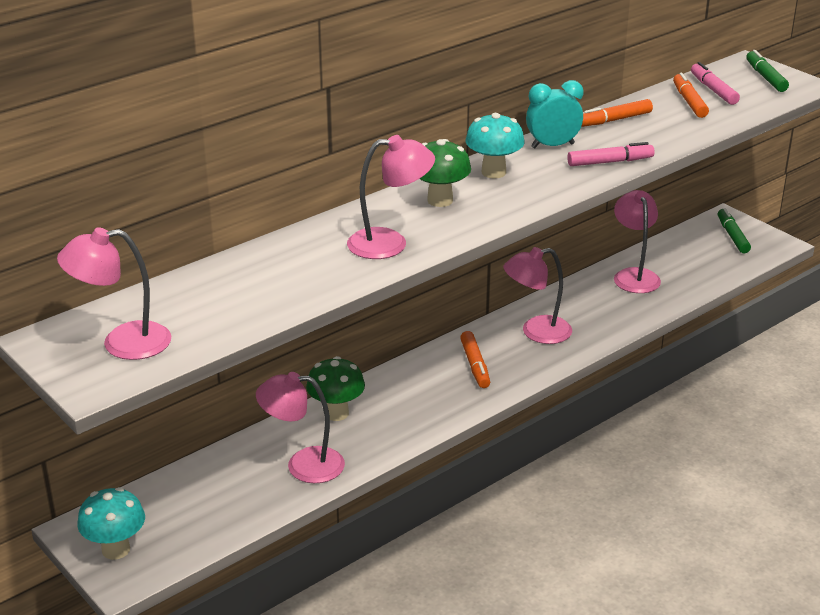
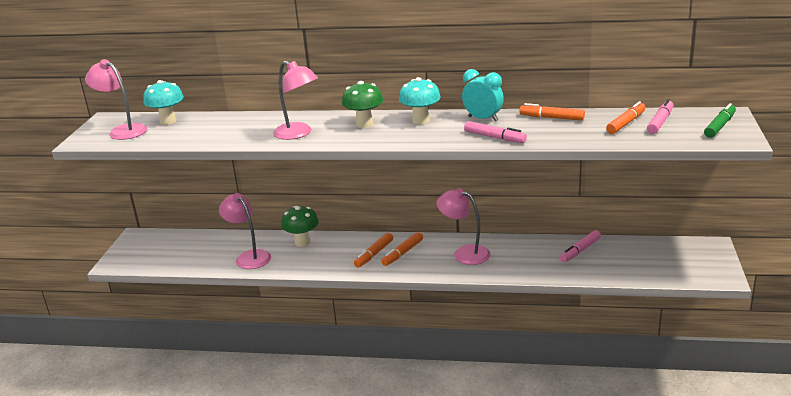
camera: 50 degrees right, 5 degrees down
(116, 549) = (132, 250): turquoise mushroom -> turquoise mushroom (168, 121)
(447, 382) = (374, 254): none -> orange marker
(634, 275) = (580, 251): pink lamp -> pink marker
(732, 236) = (695, 258): green marker -> none

